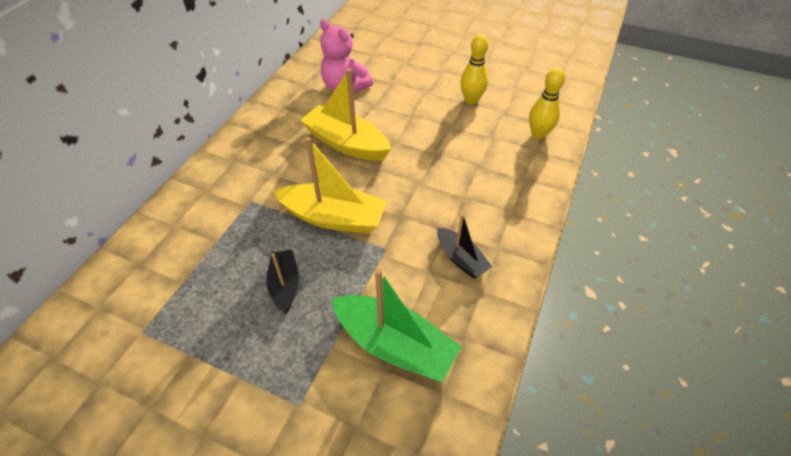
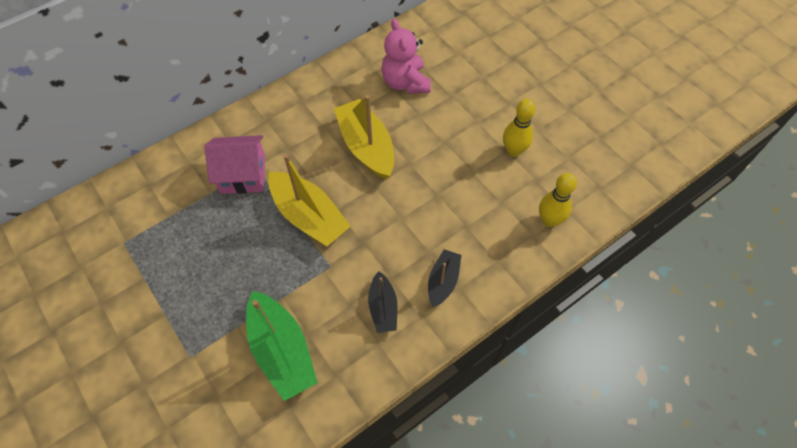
camera: 30 degrees right, 10 degrees up
(241, 212) = (243, 175): none -> pink house
(285, 285) = (236, 257): black boat -> black boat (443, 281)

